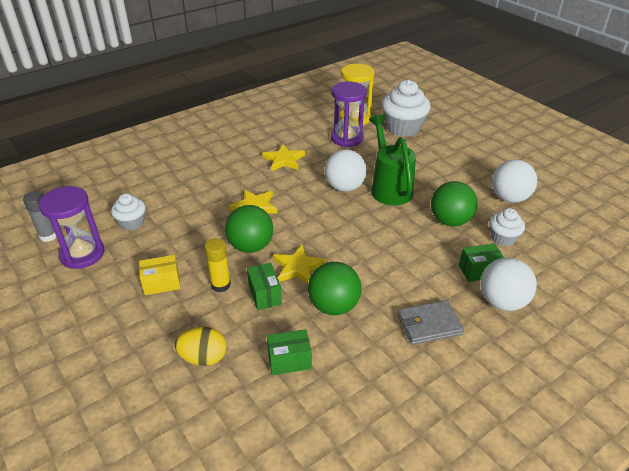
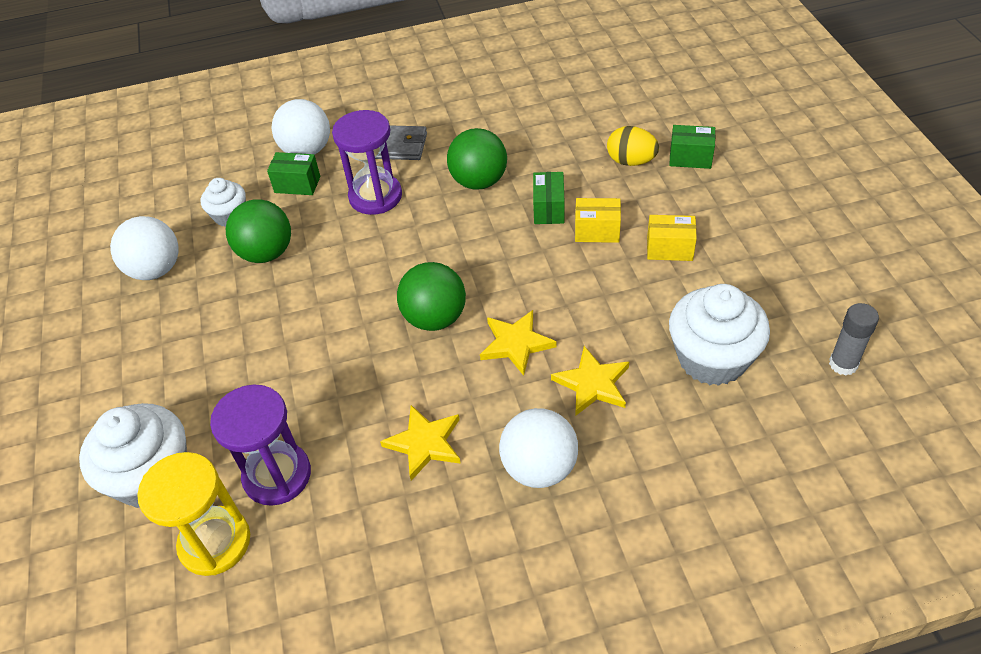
camera: 155 degrees left, 10 degrees up
(82, 254) = (782, 317): purple hourglass -> purple hourglass (375, 196)
(132, 223) = (712, 358): white cupcake -> white cupcake, size x1.80
(221, 285) = (597, 231): yellow glue stick -> yellow box
(251, 246) = (544, 276): green ball -> green ball (435, 318)
(289, 361) = (548, 143): green box -> green box (690, 158)
(298, 267) = (496, 233): yellow star -> yellow star (592, 384)
(344, 187) = (361, 348): white ball -> white ball (539, 468)
(389, 188) = (297, 330): green watering can -> none

